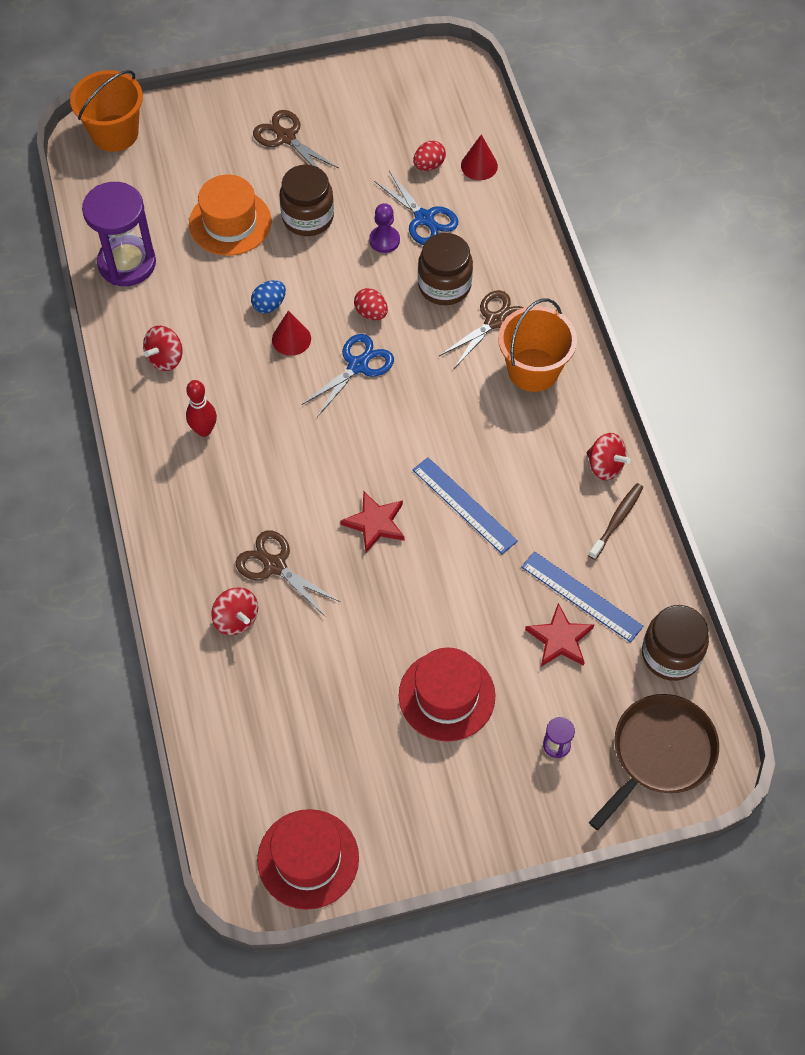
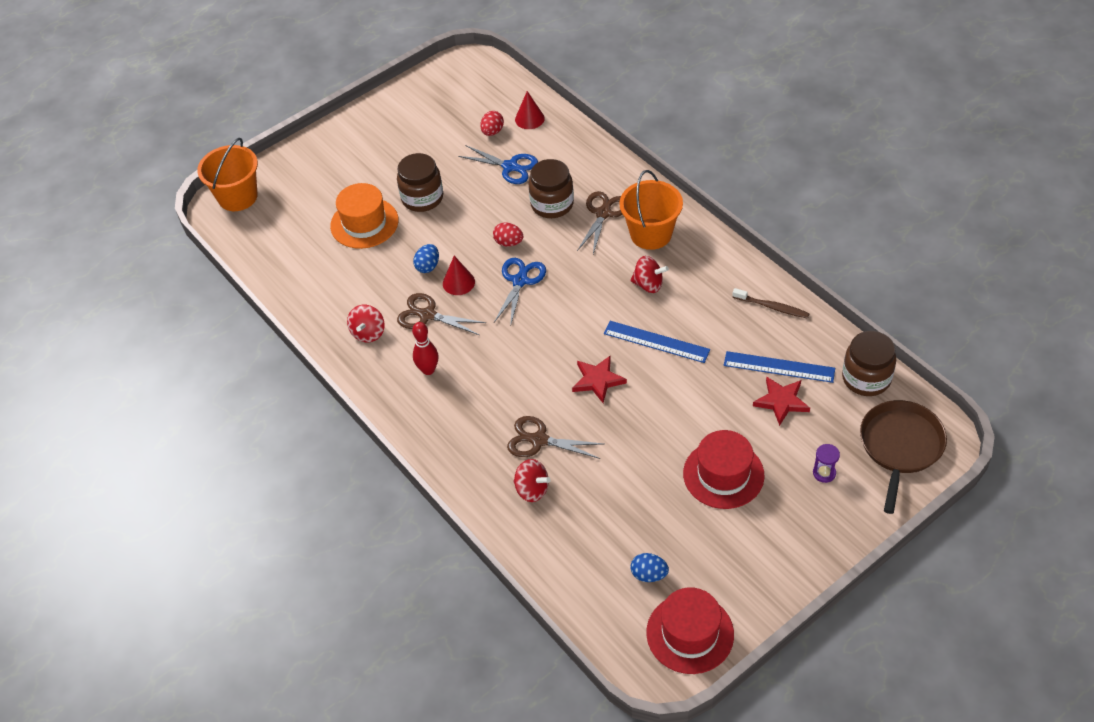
camera: 20 degrees left, 10 degrees down
(127, 263) = (299, 280): purple hourglass -> none
(286, 137) = (373, 152): brown scissors -> brown scissors (427, 315)
(303, 773) = (649, 574): none -> blue egg
(384, 240) = (489, 192): purple pawn -> none
(605, 466) = (741, 275): red spinning top -> red spinning top (648, 284)
(617, 520) = (772, 307): brown toothbrush -> brown toothbrush turned 105 degrees clockwise

